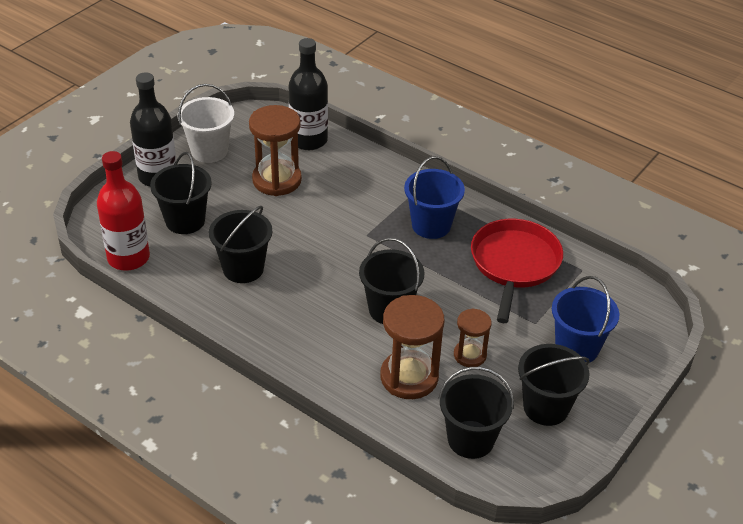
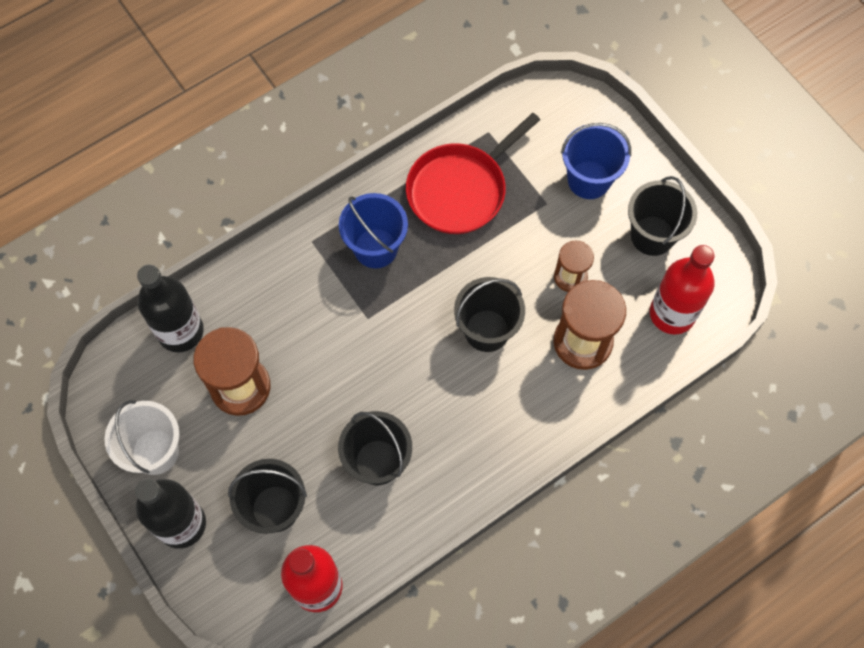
camera: 70 degrees left, 25 degrees up
(470, 439) = (672, 313): black bucket -> red bottle
(514, 264) = (460, 190): red pan -> red pan turned 75 degrees counterclockwise

